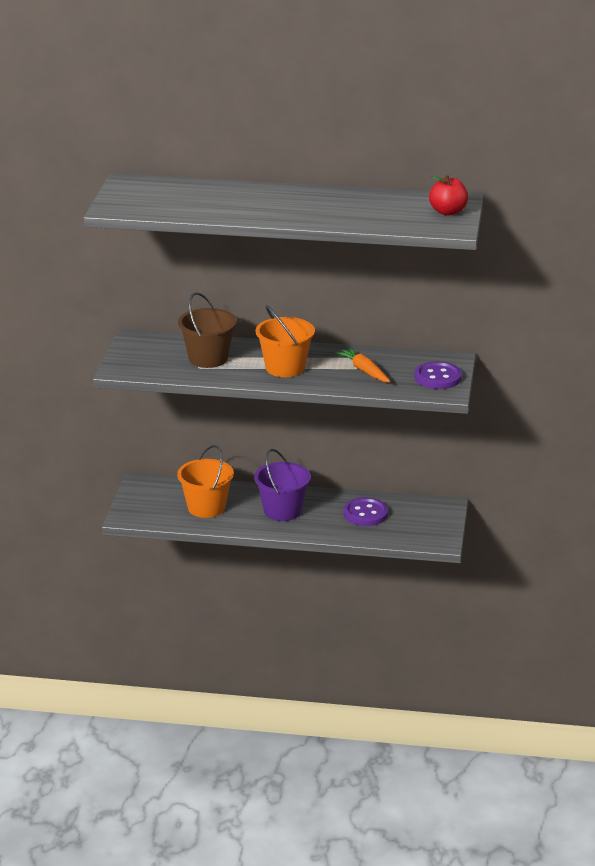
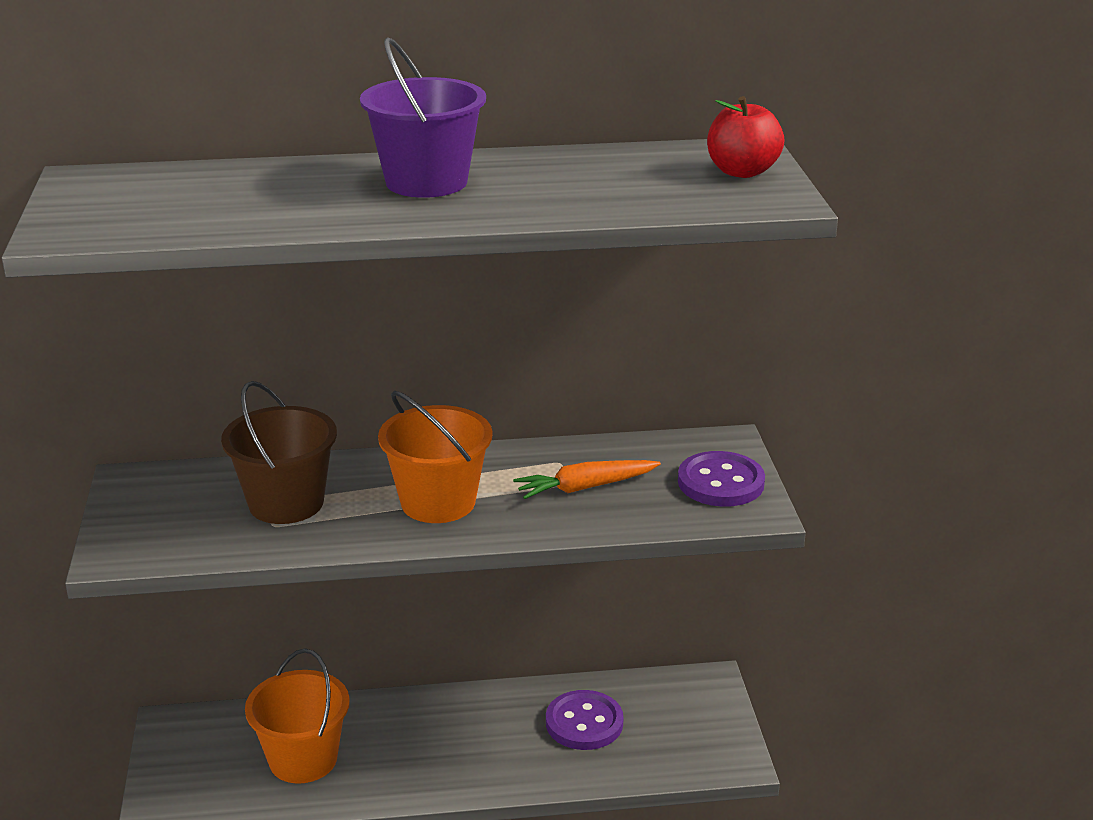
camera: 15 degrees left, 0 degrees up
(282, 511) = (440, 742): purple bucket -> purple bucket (426, 182)
(364, 371) = (585, 487): orange carrot -> orange carrot turned 60 degrees counterclockwise

